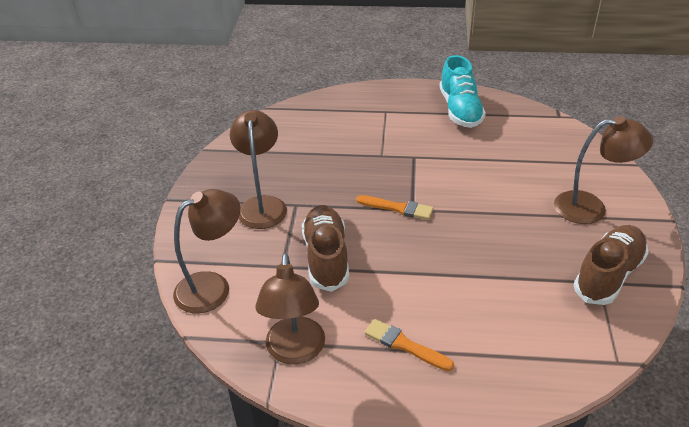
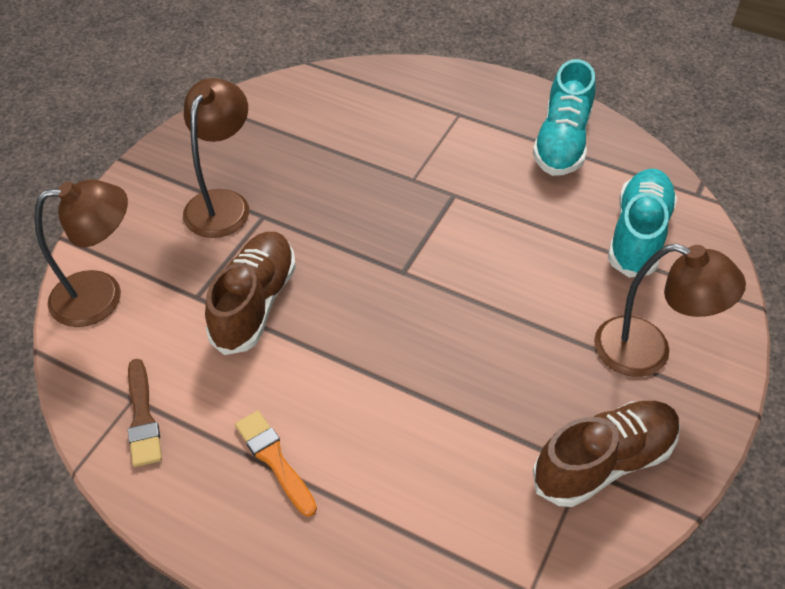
camera: 20 degrees right, 10 degrees up
(295, 351) = (142, 417): brown lamp -> brown brush
(398, 208) = (385, 264): orange brush -> none
(540, 147) = (638, 234): none -> turquoise shoe

